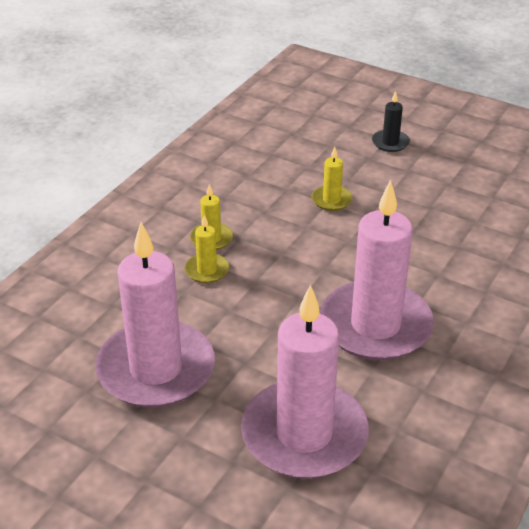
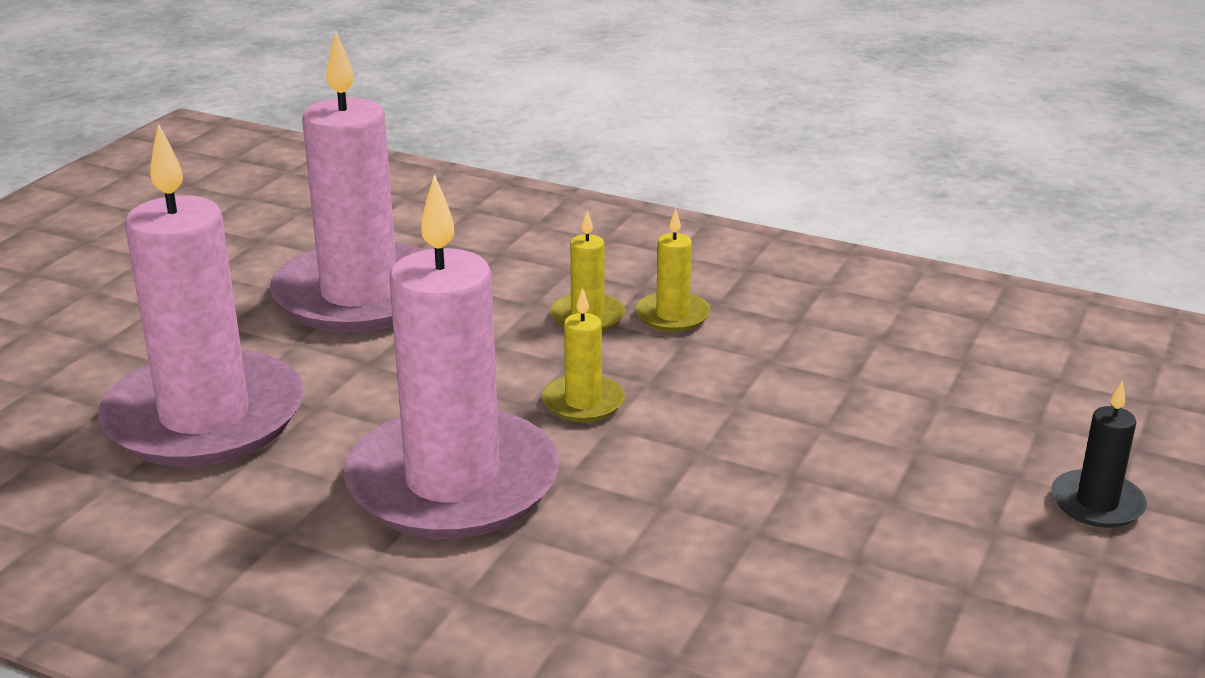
camera: 85 degrees right, 10 degrees down
(331, 200) = (832, 429): yellow candle -> yellow candle (583, 402)

